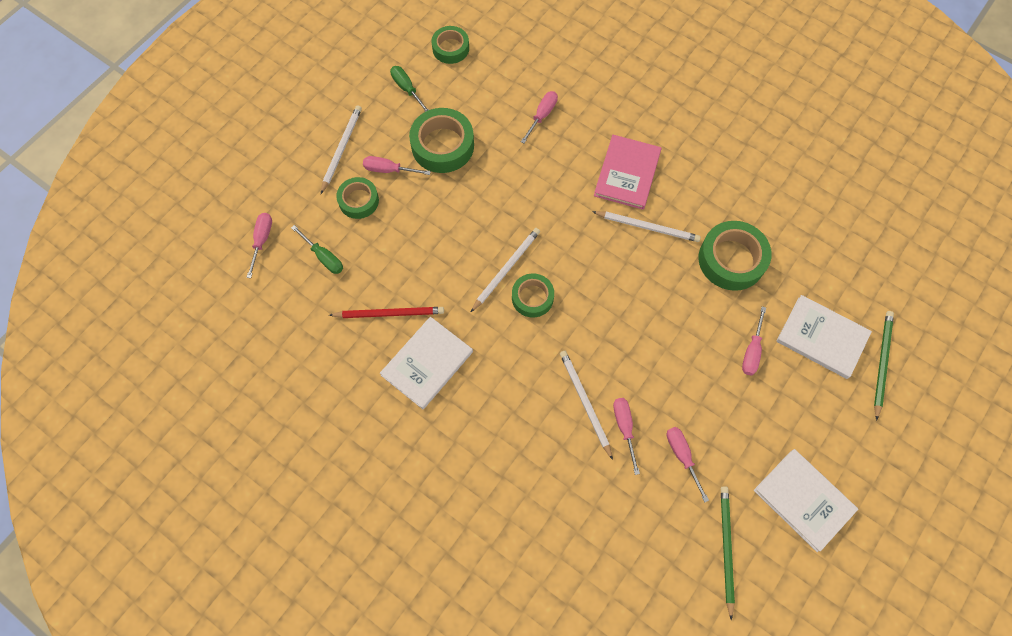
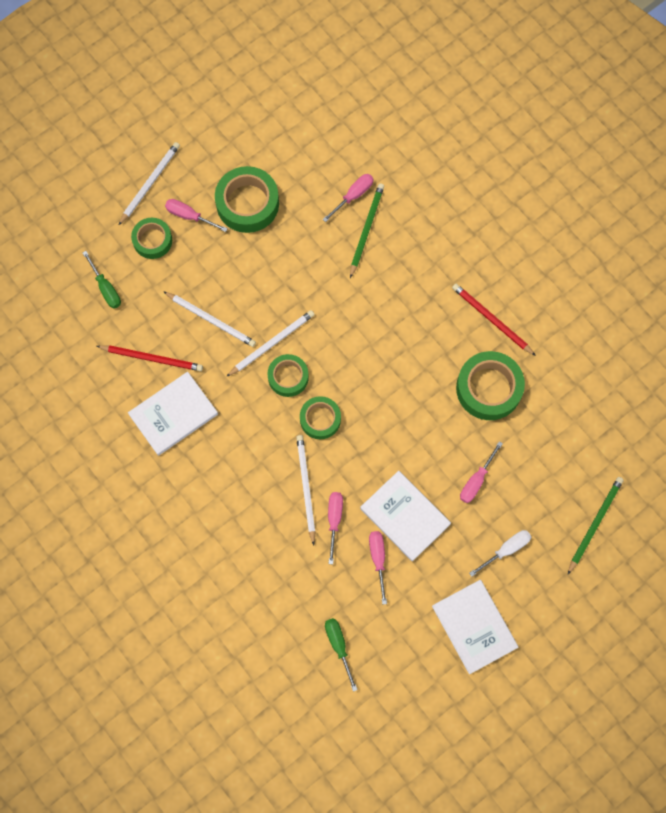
camera: 15 degrees right, 5 degrees up
(262, 240) = (53, 257): pink screwdriver -> none
(407, 89) = (229, 135): green screwdriver -> green screwdriver (338, 646)
(450, 48) = (284, 101): green tape -> green tape (320, 419)
(627, 173) = (417, 277): pink book -> none
(647, 227) = (419, 336): white pencil -> white pencil (211, 320)
(711, 195) = (491, 319): none -> red pencil
(726, 548) = (389, 649): green pencil -> green pencil (366, 229)
(806, 412) = (506, 550): none -> white screwdriver
(822, 337) = (547, 485): white book -> white book (405, 516)

